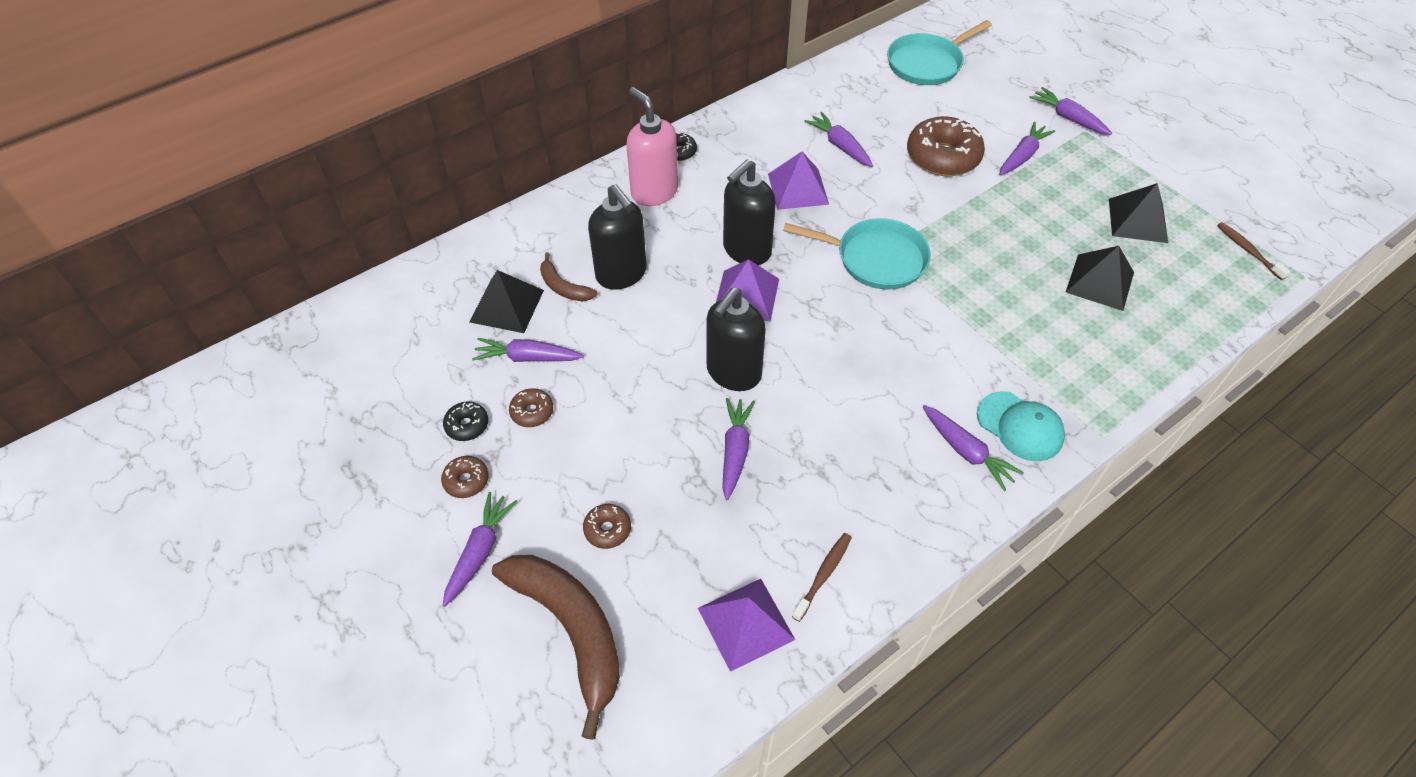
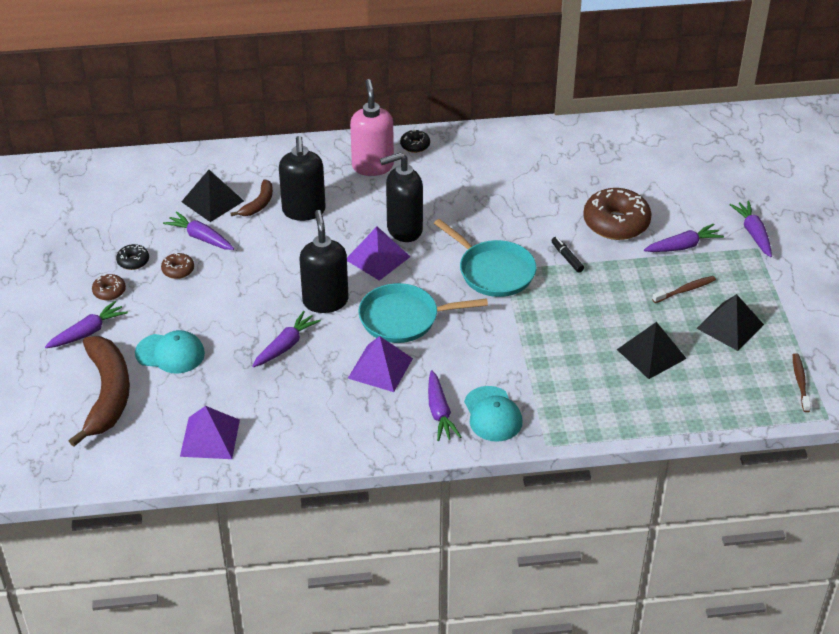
camera: 30 degrees right, 10 degrees down
(563, 287) = (258, 204): brown banana -> brown banana turned 135 degrees counterclockwise
(607, 529) = (170, 353): brown donut -> turquoise cap
(733, 373) = (325, 301): black soap dispenser -> black soap dispenser turned 105 degrees clockwise
(798, 189) = (480, 203): purple pyramid -> purple pyramid (380, 368)
(823, 575) = (279, 435): brown toothbrush -> brown toothbrush (685, 290)
(840, 146) = (541, 185): purple carrot -> none
(927, 64) = (674, 150): turquoise pan -> turquoise pan (403, 318)
(931, 213) = (567, 258): none -> black marker

